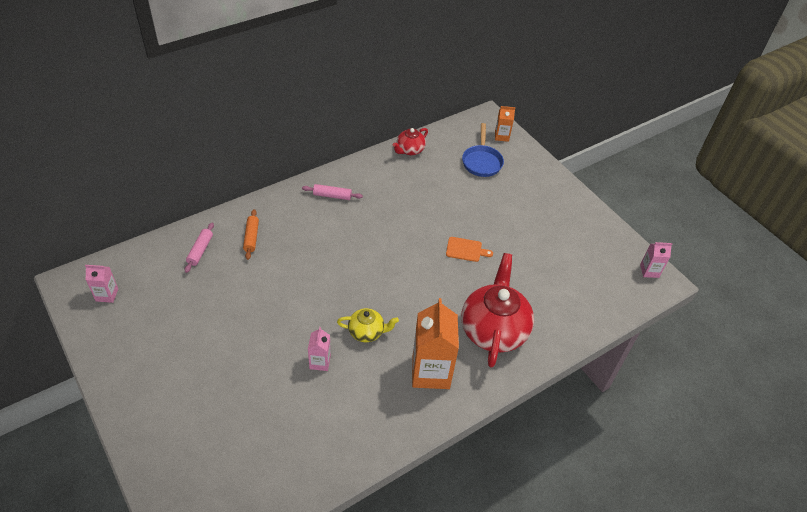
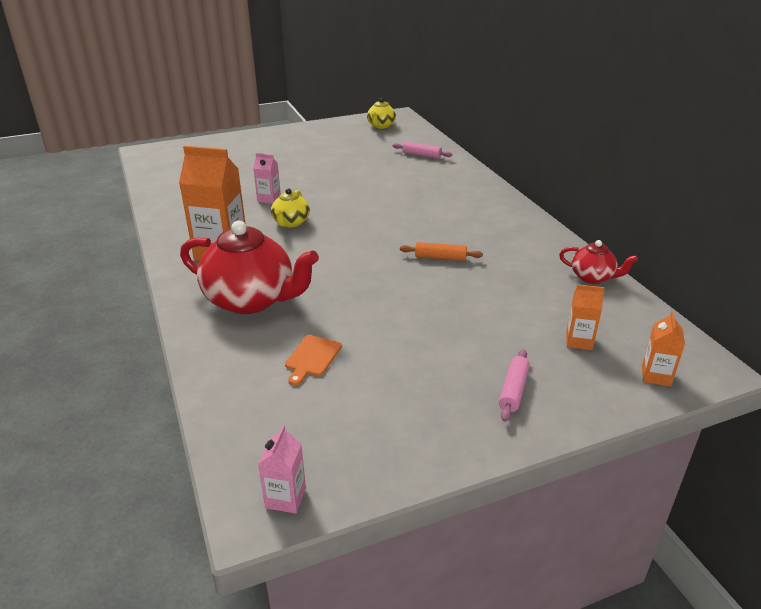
camera: 105 degrees right, 15 degrees down
(107, 295) = (381, 126): pink carton -> yellow teapot
(251, 237) = (434, 175): orange rolling pin -> orange rolling pin (440, 257)
(332, 196) = (495, 217): pink rolling pin -> pink rolling pin (513, 390)
(409, 150) = (593, 277): red teapot -> red teapot turned 150 degrees clockwise
(466, 250) = (388, 298): orange cutting board -> orange cutting board (312, 358)
(482, 161) = (579, 341): blue pan -> orange carton

